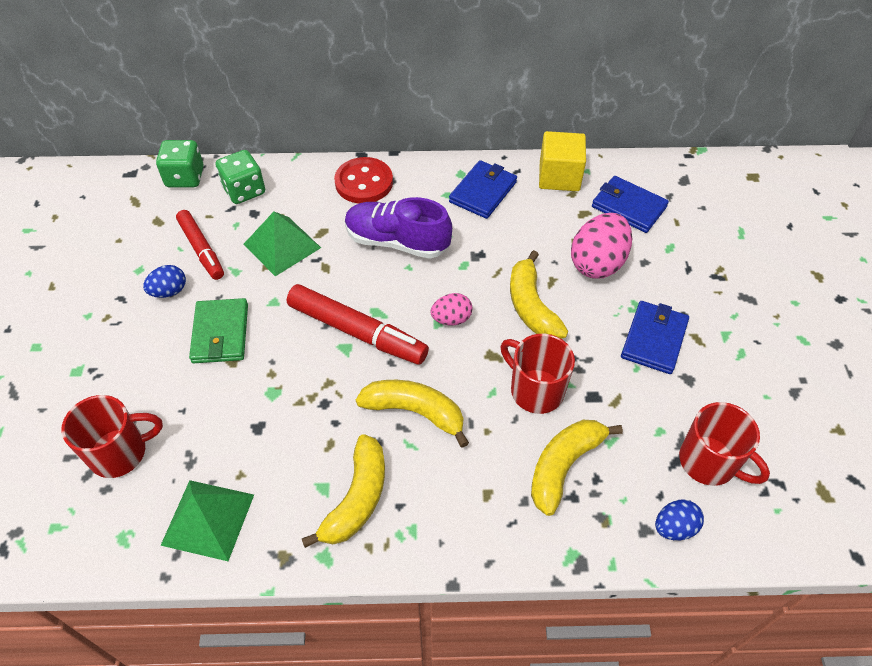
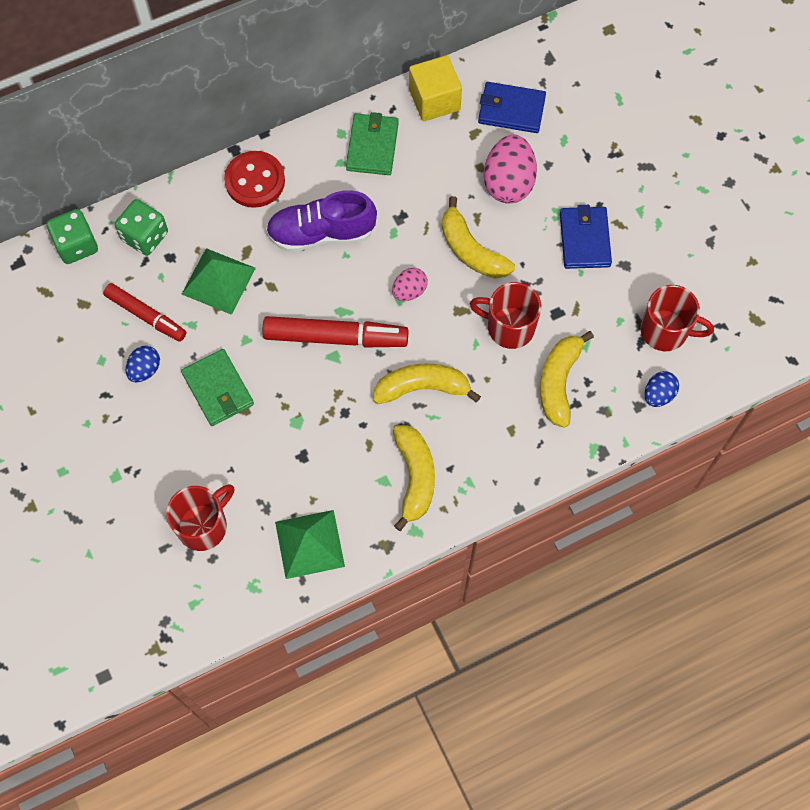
camera: 25 degrees left, 15 degrees up
(483, 192) = (372, 146): blue wallet -> green wallet

